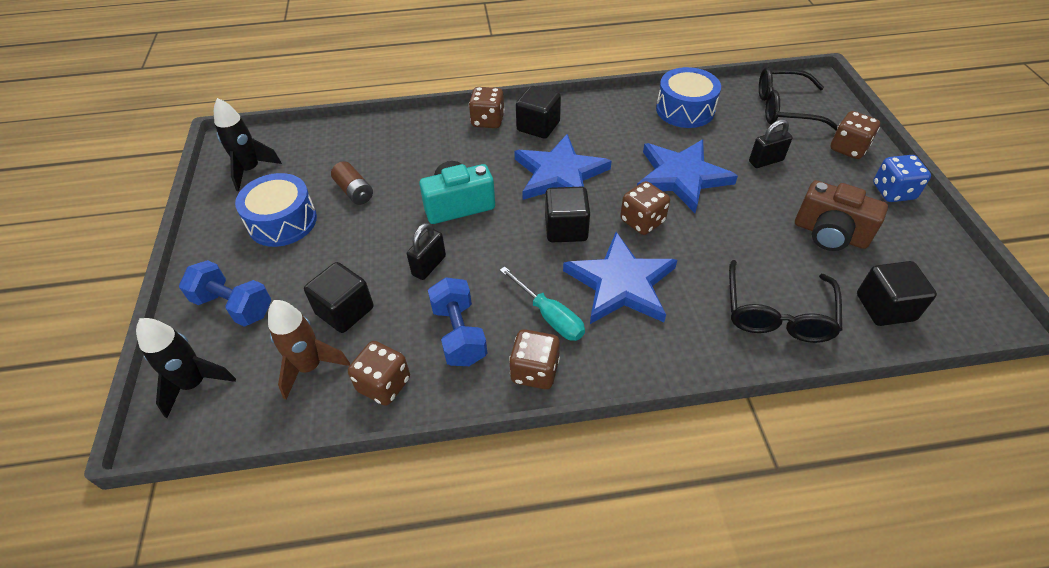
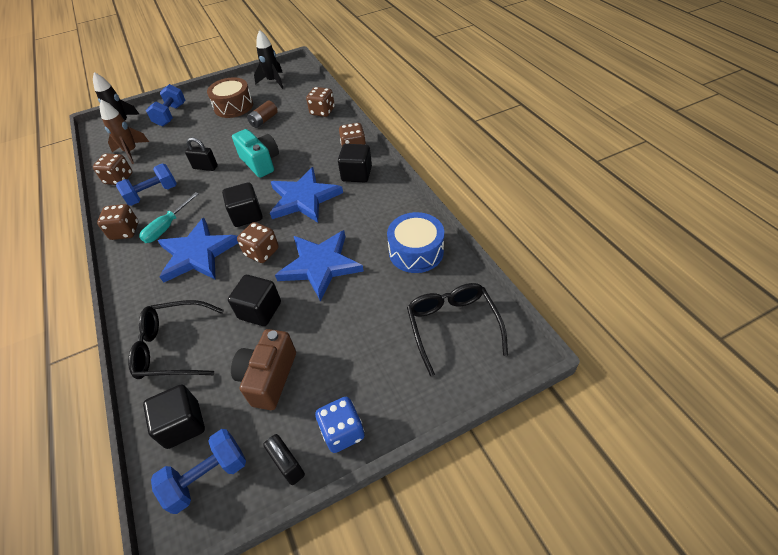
camera: 75 degrees right, 0 degrees up
(282, 221) = (233, 106): blue drum -> brown drum
(345, 311) = (169, 149): black cube -> black cube (260, 310)
(766, 161) = (359, 319): black padlock -> black padlock (288, 465)
(848, 148) = (404, 387): brown dice -> brown dice (322, 111)
(943, 289) = (207, 477): none -> blue dumbbell

